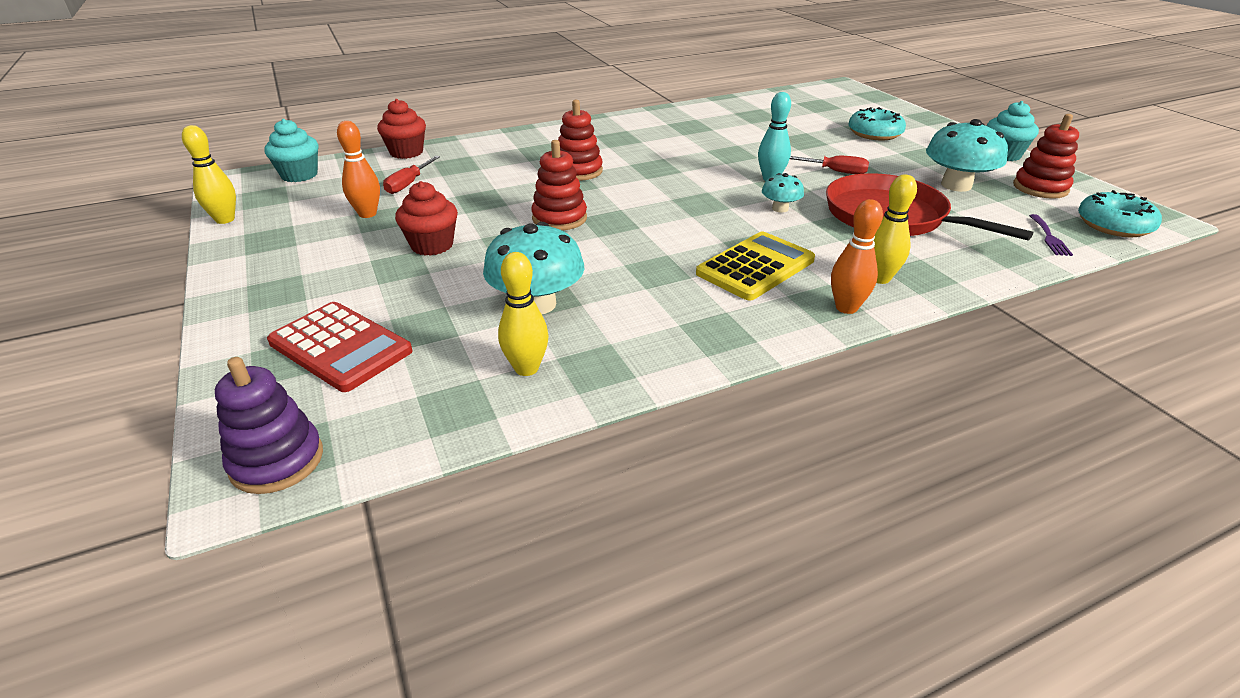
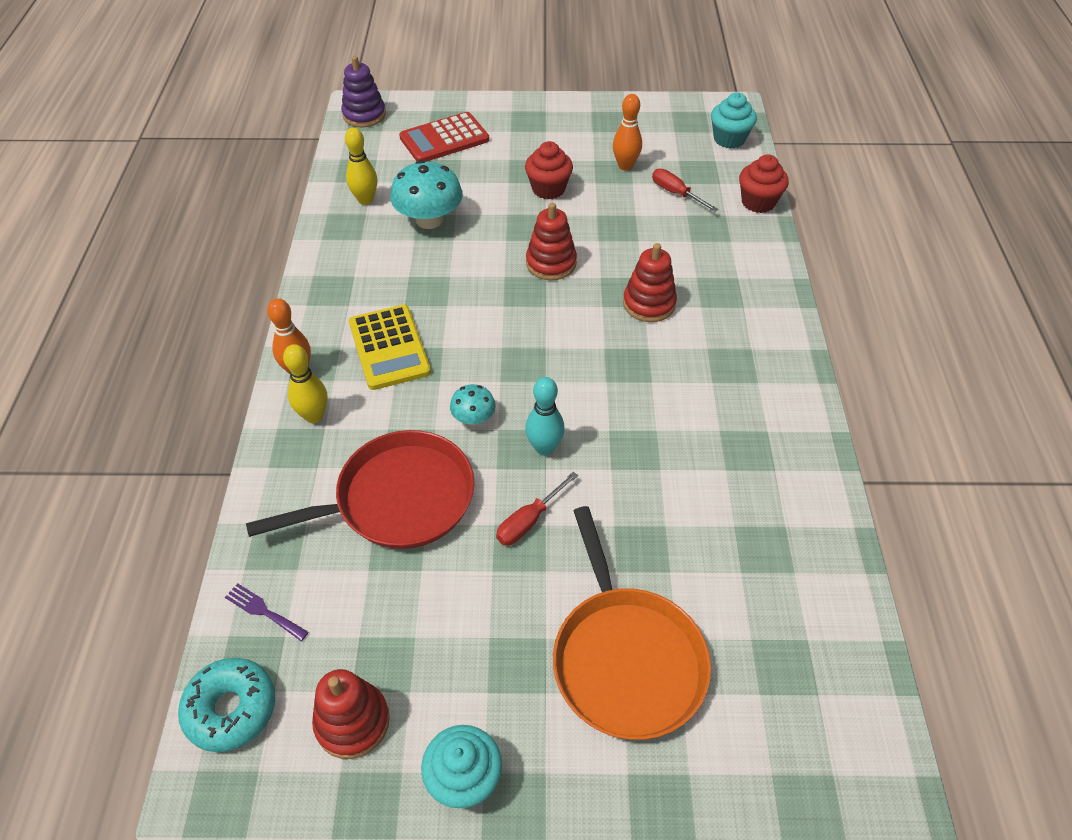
camera: 115 degrees right, 15 degrees up
(225, 219) = (655, 104): yellow bowling pin -> none
(874, 133) = (626, 659): turquoise donut -> orange pan
(956, 185) = (420, 624): turquoise mushroom -> none

